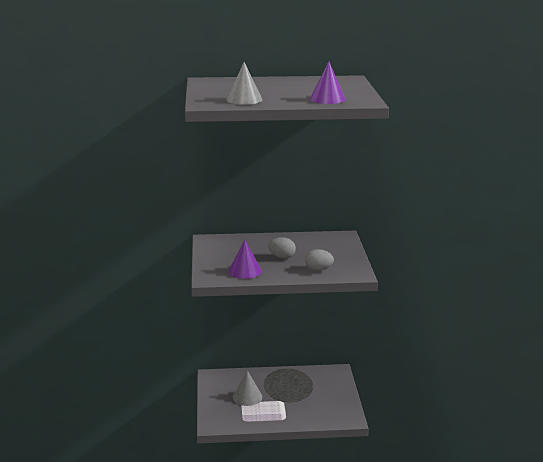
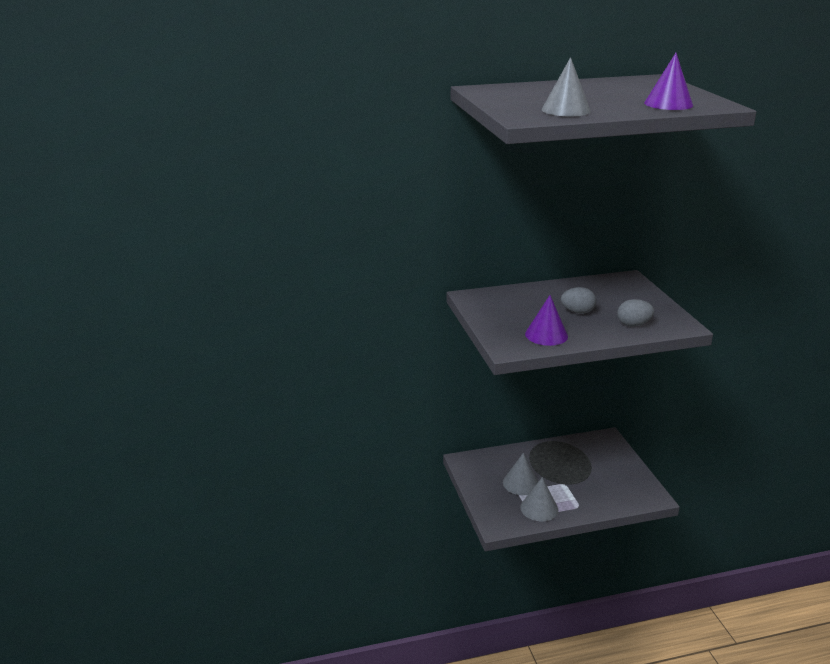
camera: 10 degrees left, 5 degrees up
(252, 416) = (539, 508): none -> grey cone

